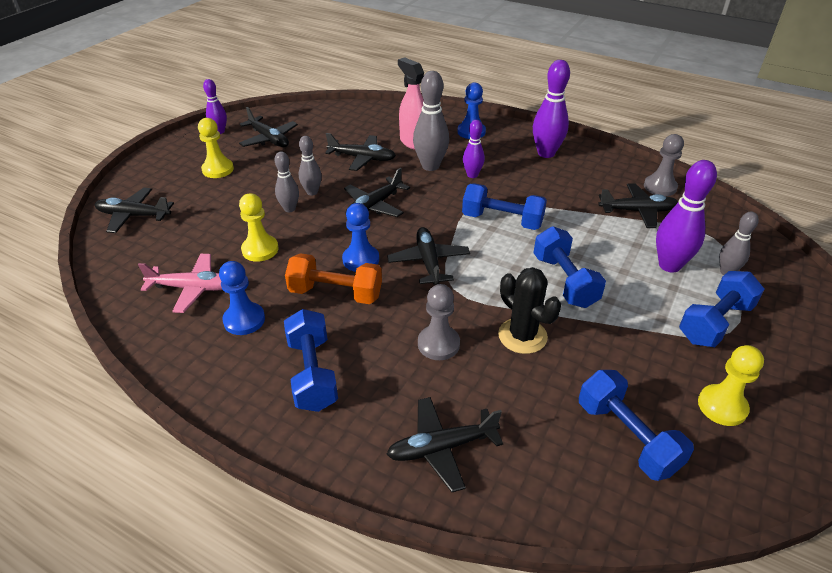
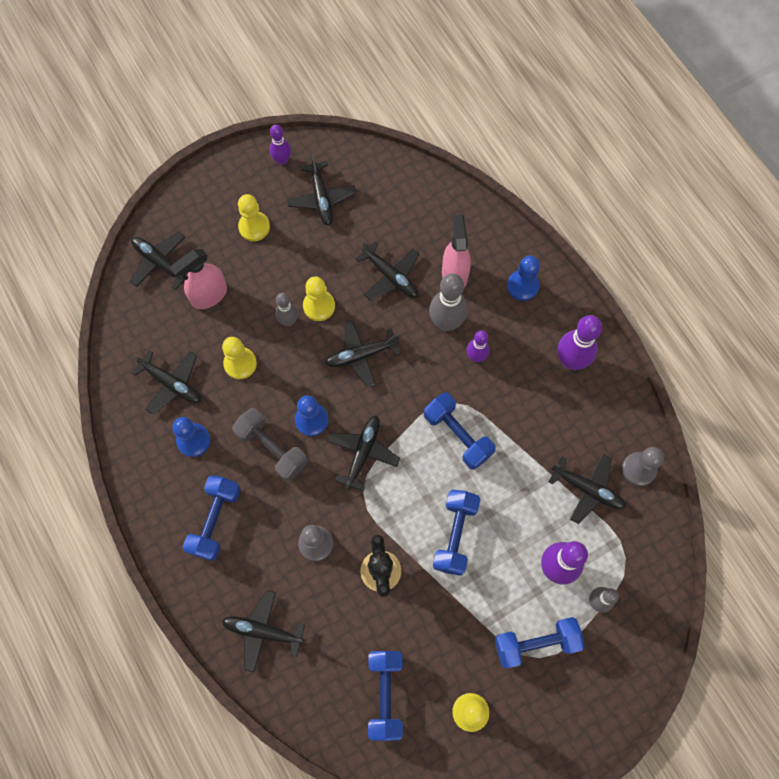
camera: 30 degrees right, 30 degrees up
(193, 288) = (172, 384): pink plane -> black plane
(198, 219) = (209, 295): none -> pink spray bottle
(312, 192) = (319, 306): grey bowling pin -> yellow pawn
(335, 293) = (272, 448): orange dumbbell -> grey dumbbell

